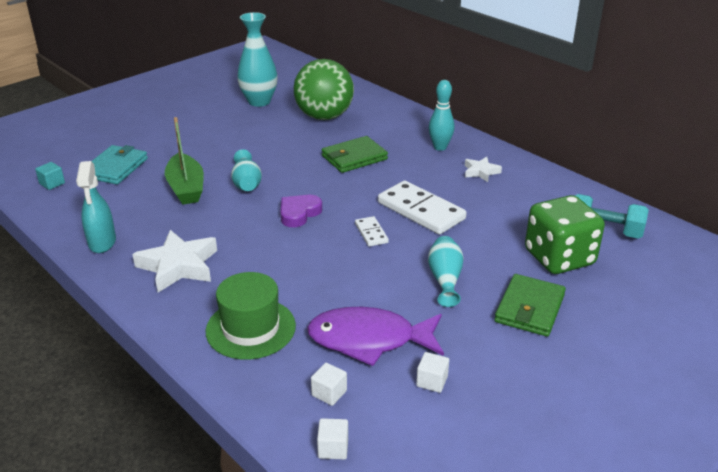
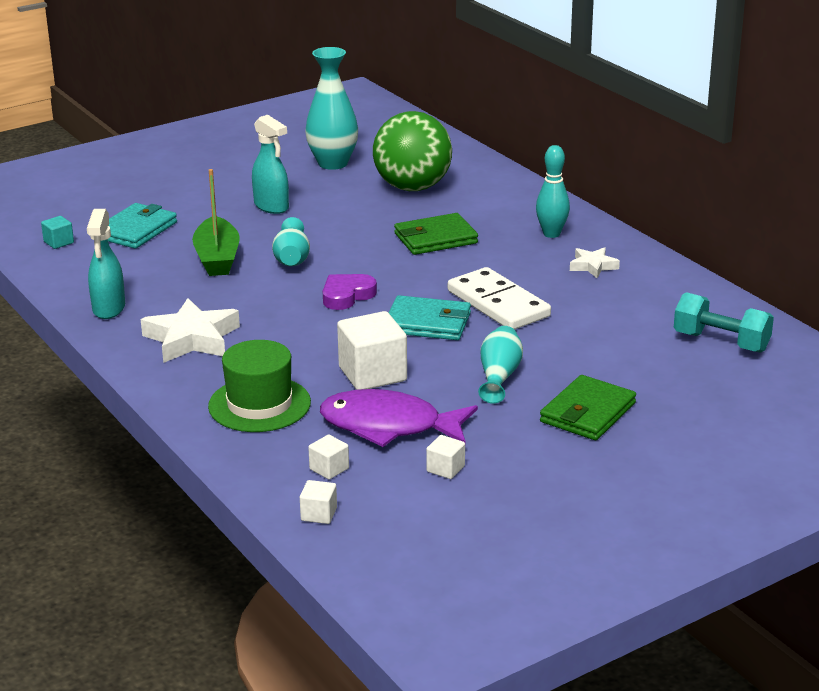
camera: 10 degrees right, 5 degrees down
(220, 140) = (271, 207): none -> turquoise spray bottle
(340, 287) = (372, 374): none -> white cube
(371, 233) = (428, 323): white domino -> turquoise wallet
(559, 258) = (648, 366): green dice -> none

